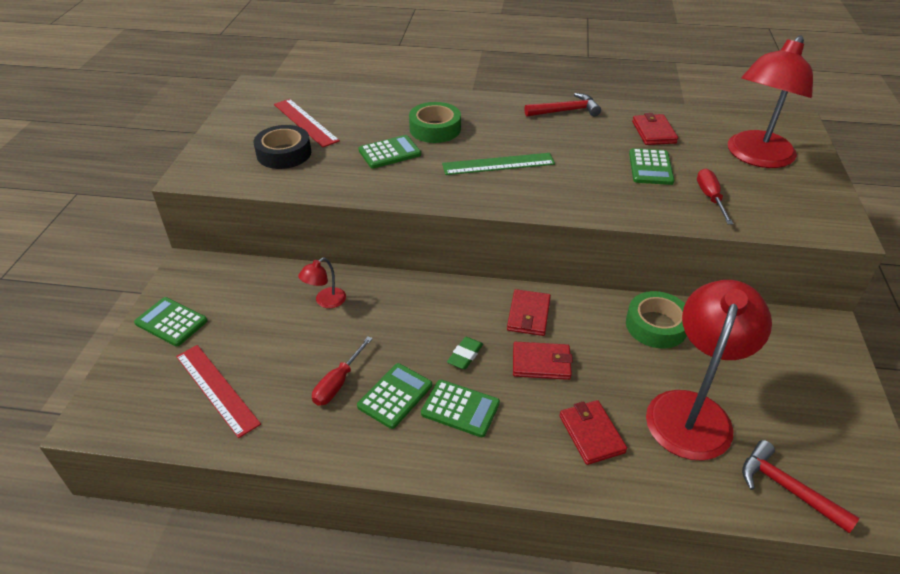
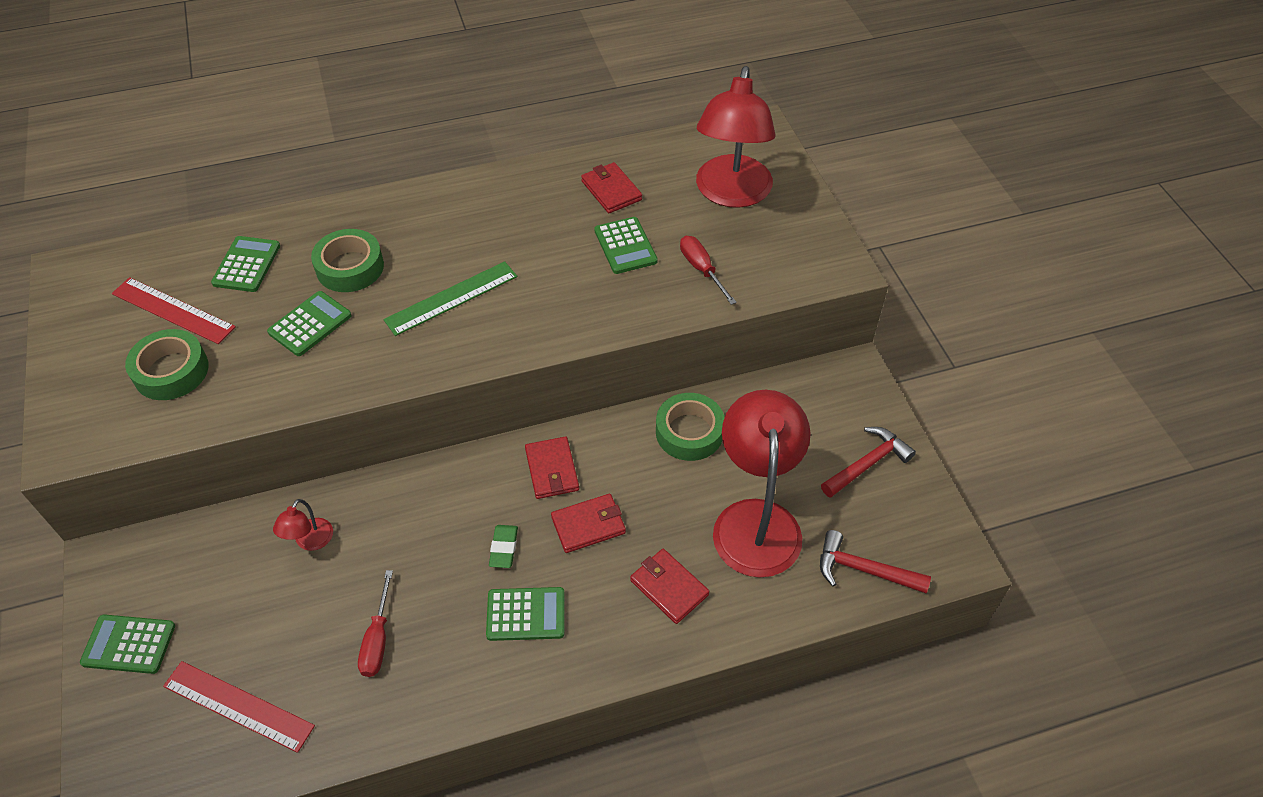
camera: 25 degrees left, 10 degrees up
(284, 153) = (171, 371): black tape -> green tape
(395, 396) = (449, 628): green calculator -> green calculator (246, 265)
(565, 111) = (498, 188): red hammer -> red hammer (867, 464)

